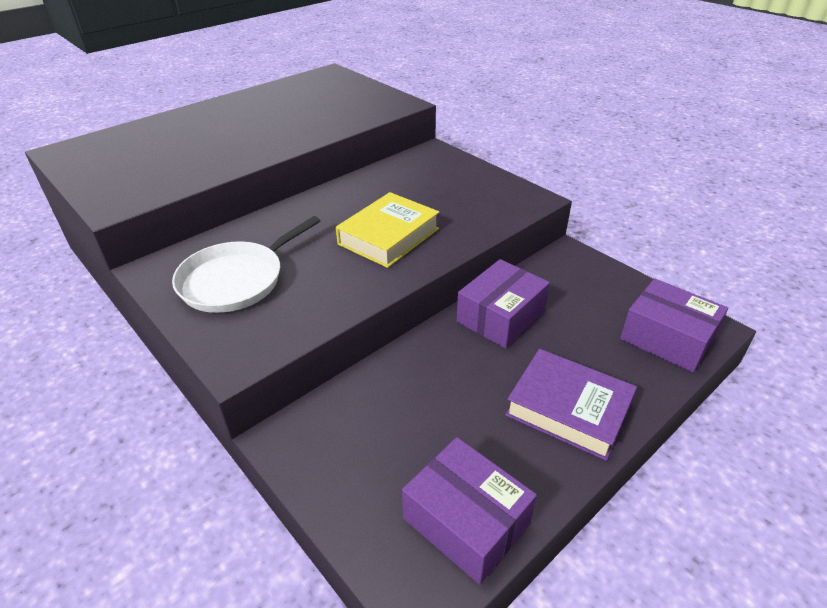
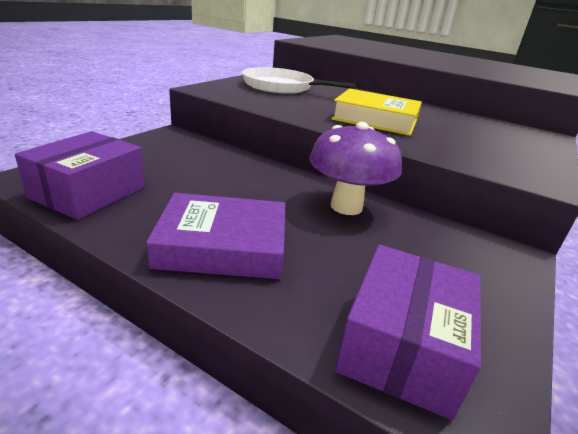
camera: 70 degrees right, 10 degrees down
(500, 316) = (346, 206): purple box -> purple mushroom
(568, 409) = (223, 245): purple book -> purple book turned 75 degrees clockwise

